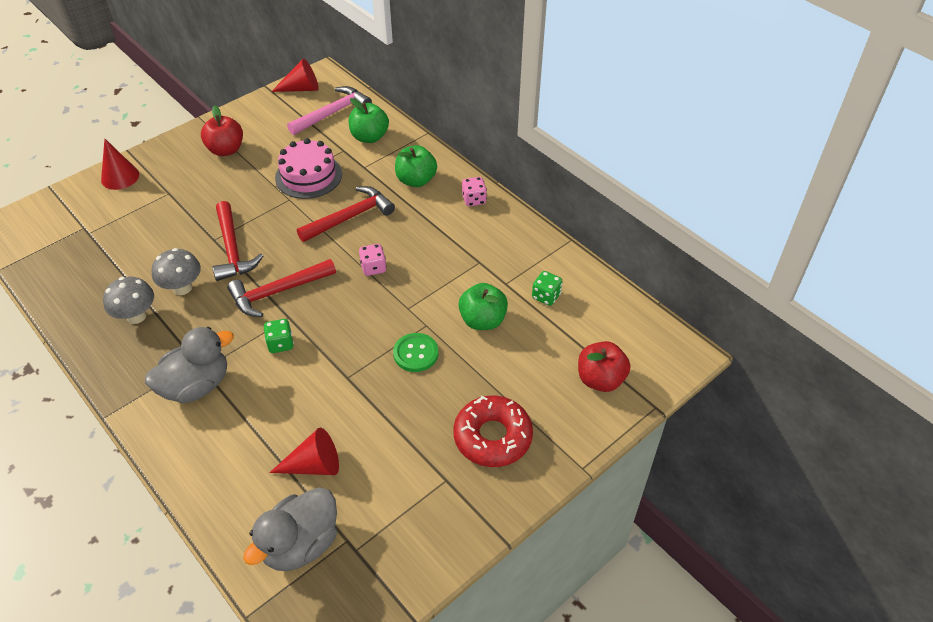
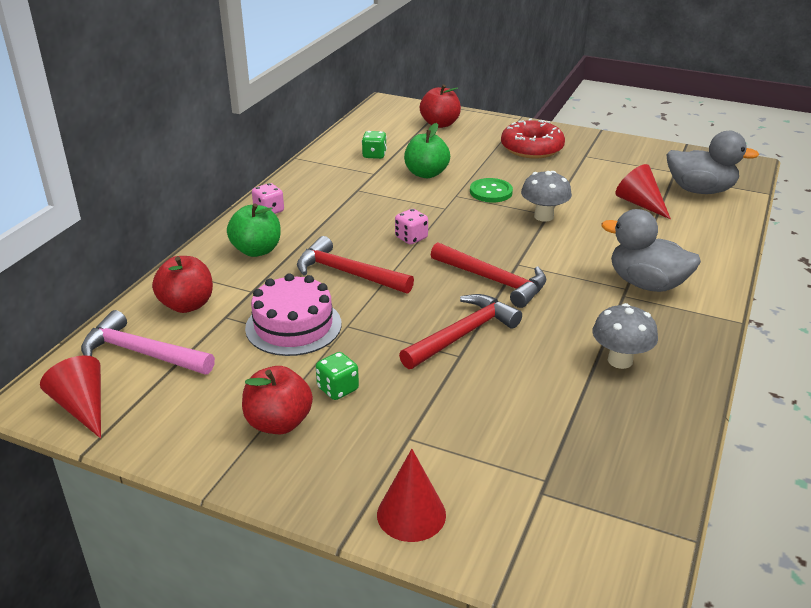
camera: 115 degrees left, 15 degrees down
(182, 288) = (550, 345): grey mushroom -> grey mushroom (543, 216)
(280, 344) = (552, 257): green dice -> green dice (338, 389)
(369, 137) = (187, 305): green apple -> red apple

